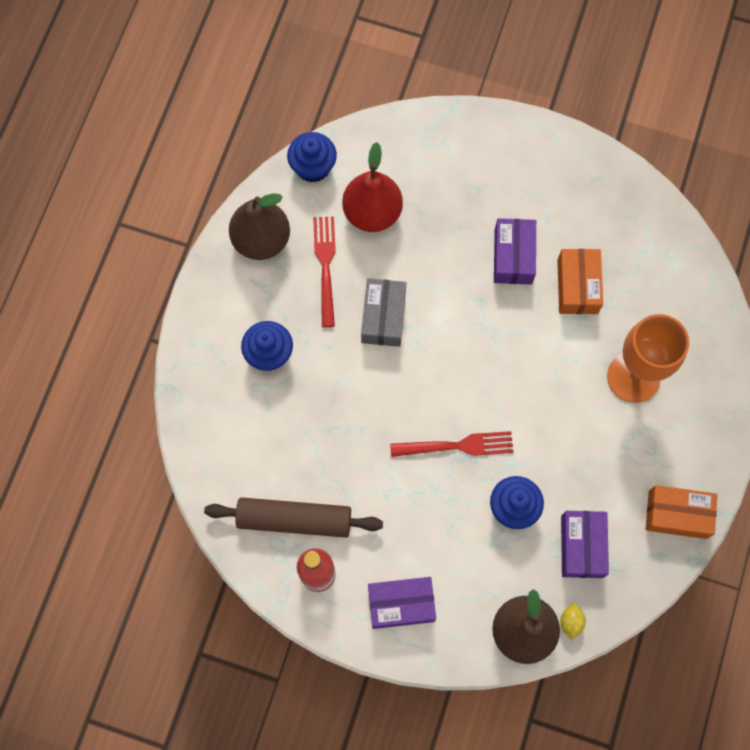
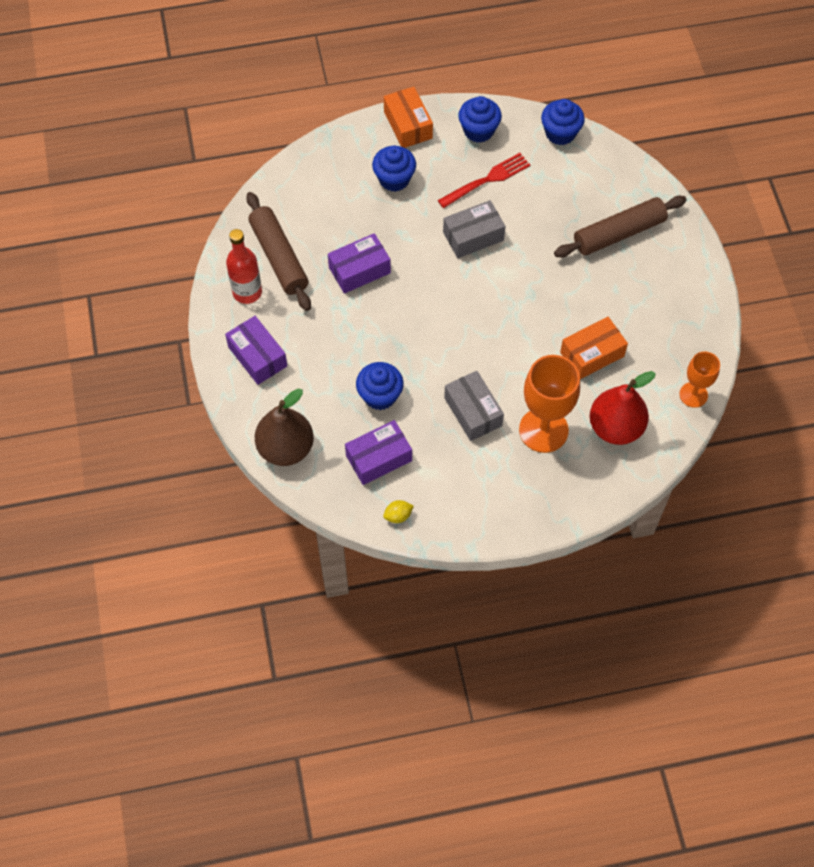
camera: 60 degrees right, 10 degrees down
(261, 240) = (478, 130): brown pear -> blue cupcake
(372, 213) = (551, 188): red pear -> red pear (615, 427)
(457, 446) = (404, 334): red fork -> none
(459, 183) = (618, 233): none -> brown rolling pin
(513, 256) = (584, 298): purple box -> purple box (359, 270)
(571, 622) = (313, 479): yellow lemon -> yellow lemon (398, 516)
(579, 429) = (473, 412): none -> grey box
(668, 224) = (693, 395): none -> orange goblet
(677, 514) = (449, 515): orange box -> orange box (408, 125)

